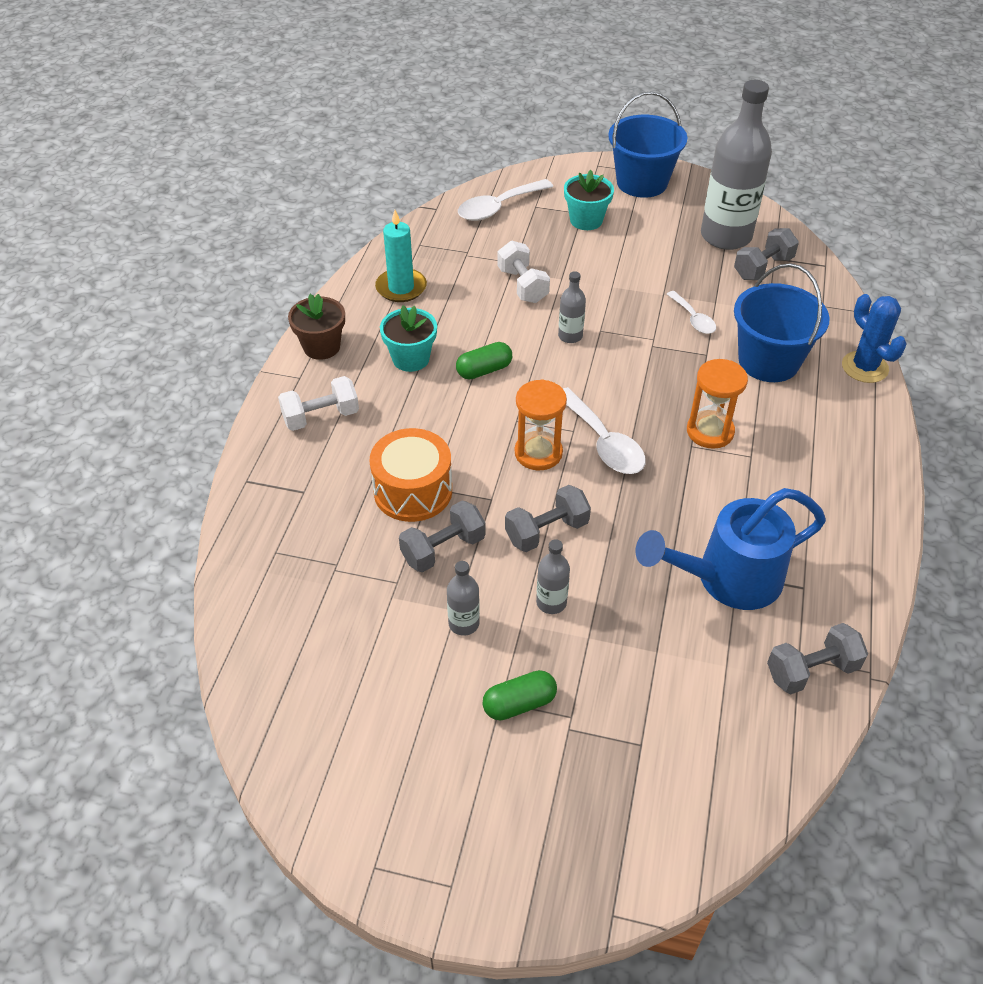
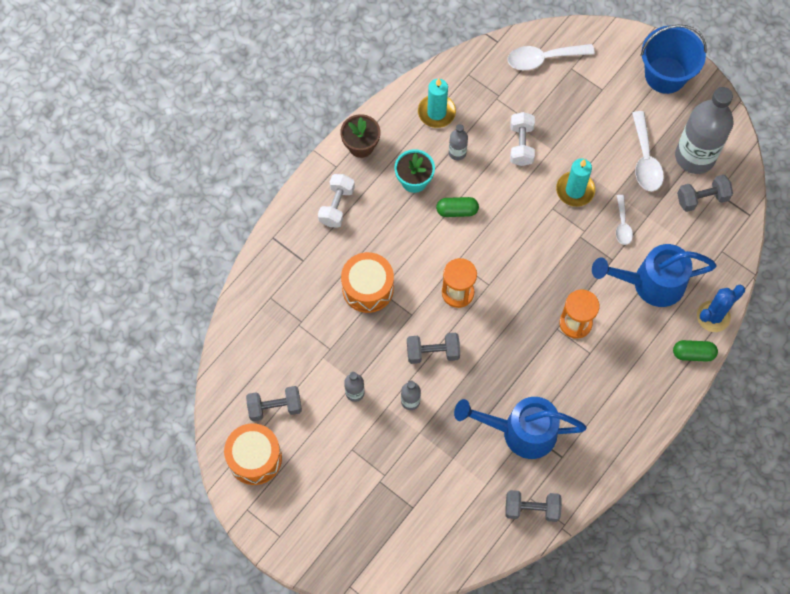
camera: 25 degrees right, 20 degrees up
(321, 417) = (336, 206): white dumbbell -> white dumbbell turned 75 degrees counterclockwise
(351, 779) = (255, 458): none -> orange drum
(443, 549) = (366, 338): grey dumbbell -> grey dumbbell (275, 407)
(519, 703) = (361, 455): green capsule -> green capsule (693, 353)
(570, 336) = (529, 205): grey bottle -> grey bottle (457, 153)
(586, 220) = (601, 98): turquoise flower pot -> none
(603, 442) = (503, 302): white spoon -> white spoon (645, 160)
(615, 305) = (575, 190): none -> turquoise candle
(768, 361) = (651, 283): blue bucket -> blue watering can
(864, 367) = (713, 316): blue cactus -> blue cactus turned 60 degrees clockwise

